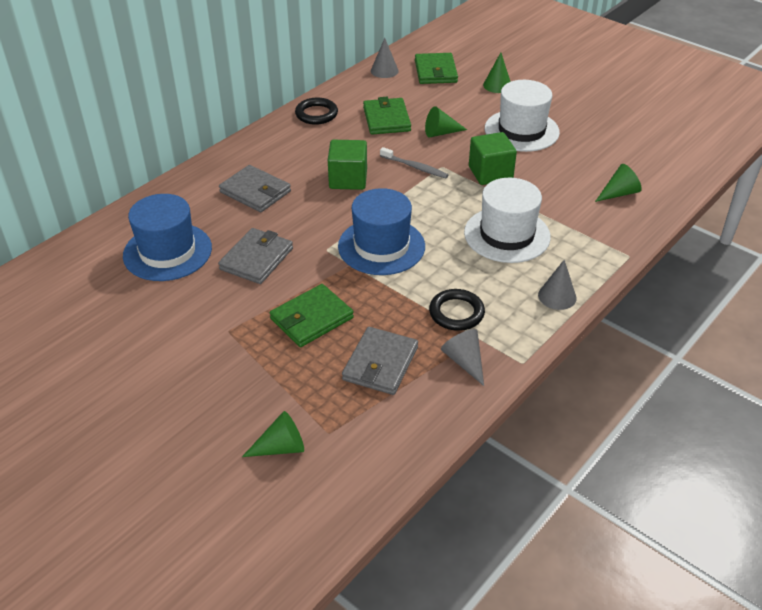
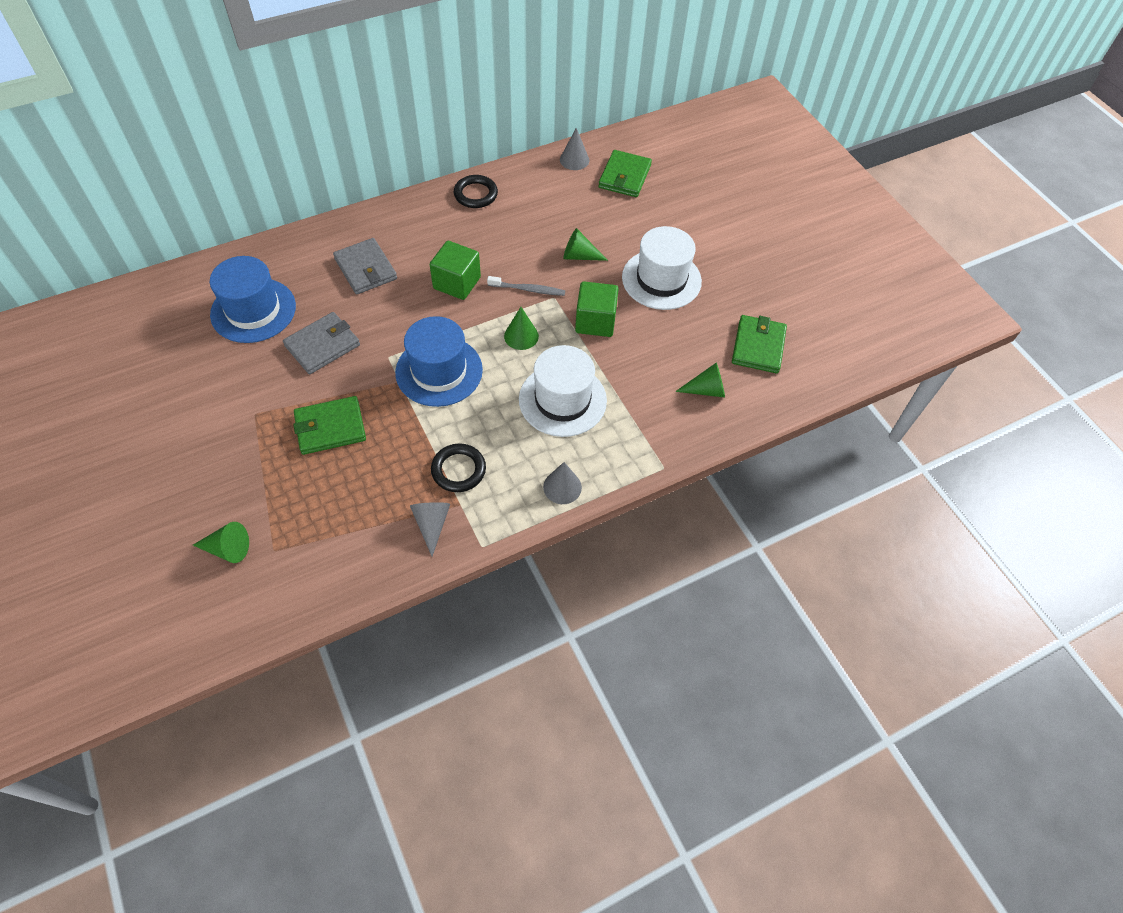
camera: 20 degrees right, 15 degrees up
(380, 363) = (359, 498): grey wallet -> none
(386, 119) = (538, 222): green wallet -> green wallet (758, 346)
(415, 167) = (528, 289): grey toothbrush -> grey toothbrush turned 45 degrees counterclockwise
(497, 85) = (675, 214): green cone -> green cone (521, 336)

